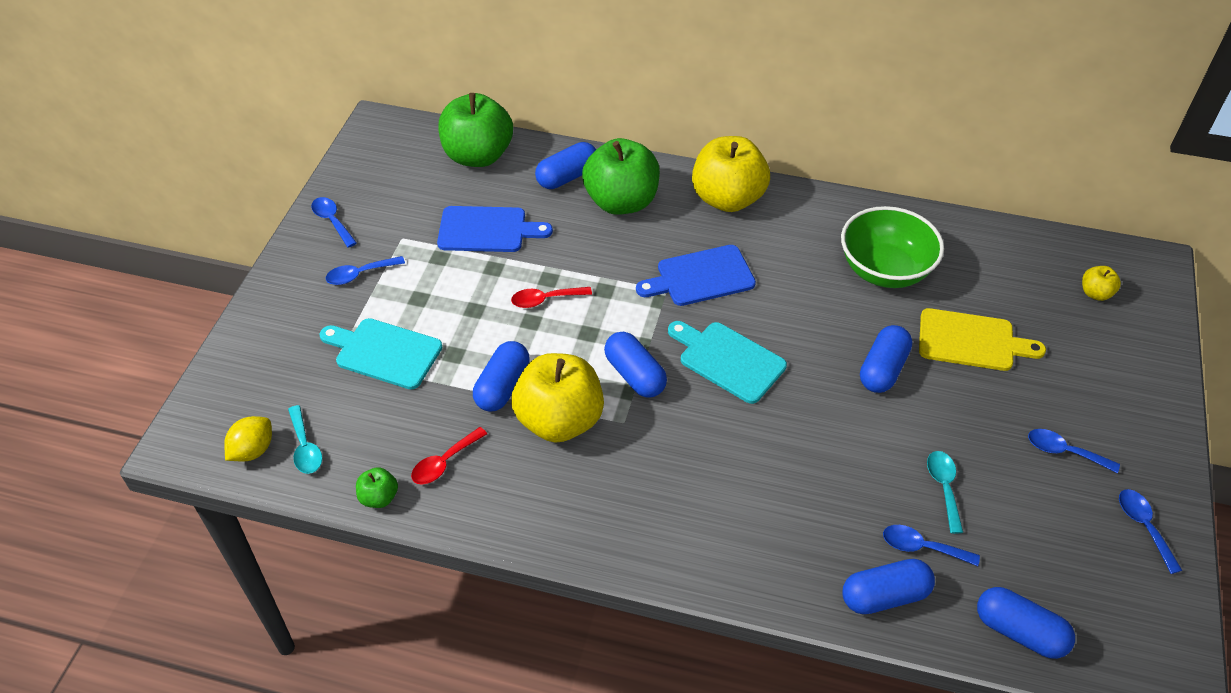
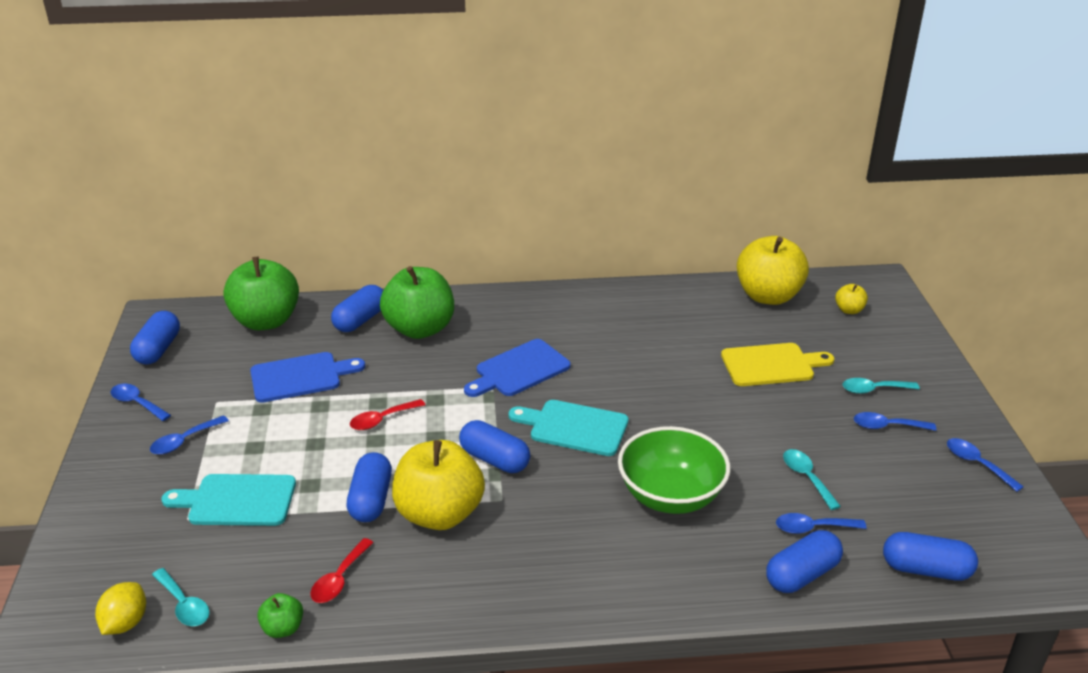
camera: 20 degrees left, 15 degrees down
(727, 199) = (515, 307): yellow apple -> yellow apple (768, 296)
(882, 369) = (710, 402): blue capsule -> blue capsule (158, 349)
(884, 270) = (675, 330): green bowl -> green bowl (670, 496)
(1072, 402) = (873, 389): none -> turquoise spoon

